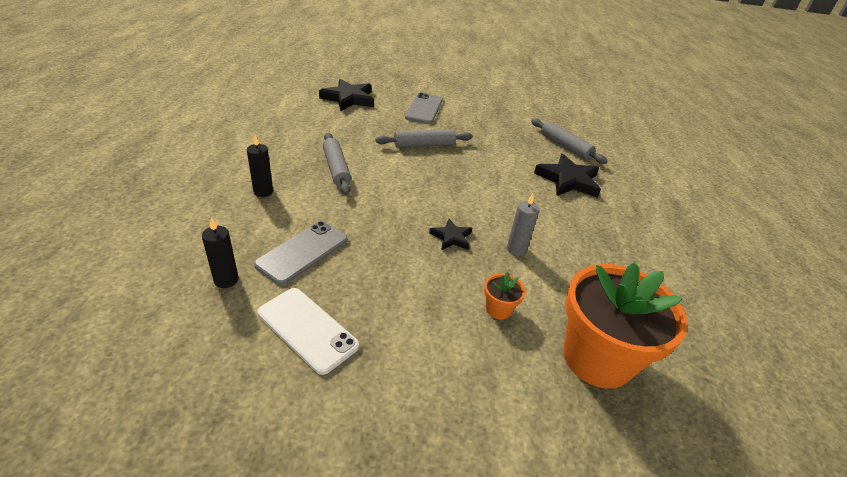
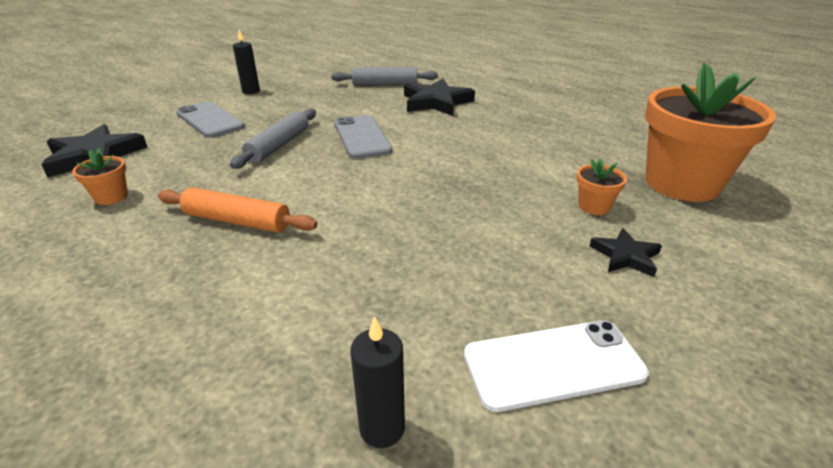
camera: 50 degrees left, 5 degrees down
(263, 192) = (200, 309): black candle -> black candle (251, 91)
(303, 252) = (388, 314): grey phone -> grey phone (362, 137)
(320, 123) = (111, 197): none -> orange flower pot
(336, 168) = (237, 221): grey rolling pin -> orange rolling pin
(451, 237) = (462, 191): black star -> black star (625, 256)
(516, 249) = (512, 164): grey candle -> none

